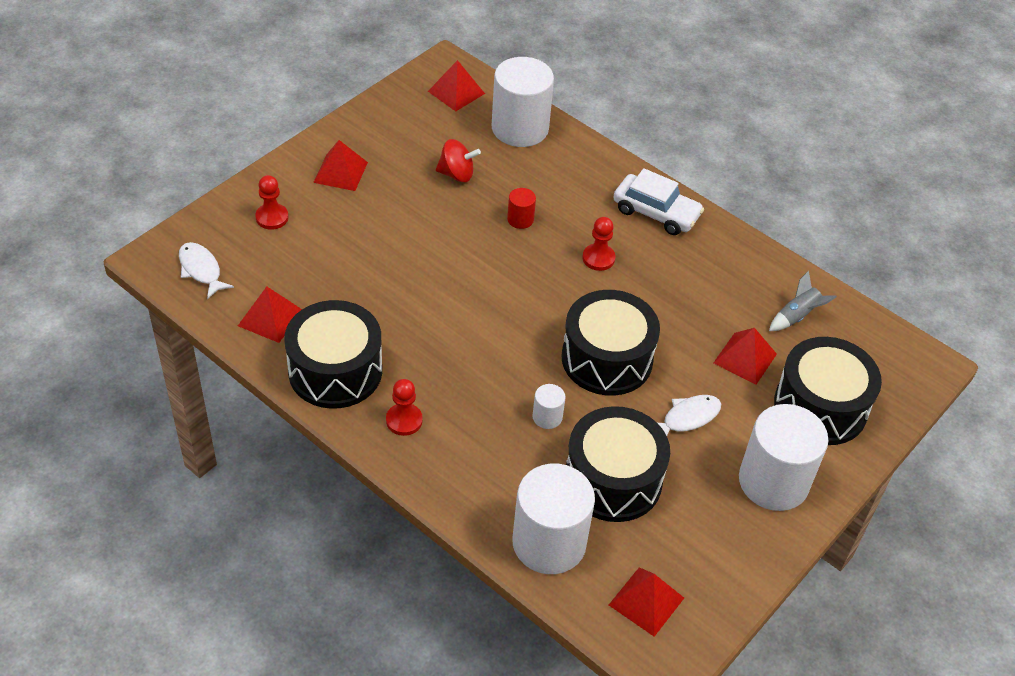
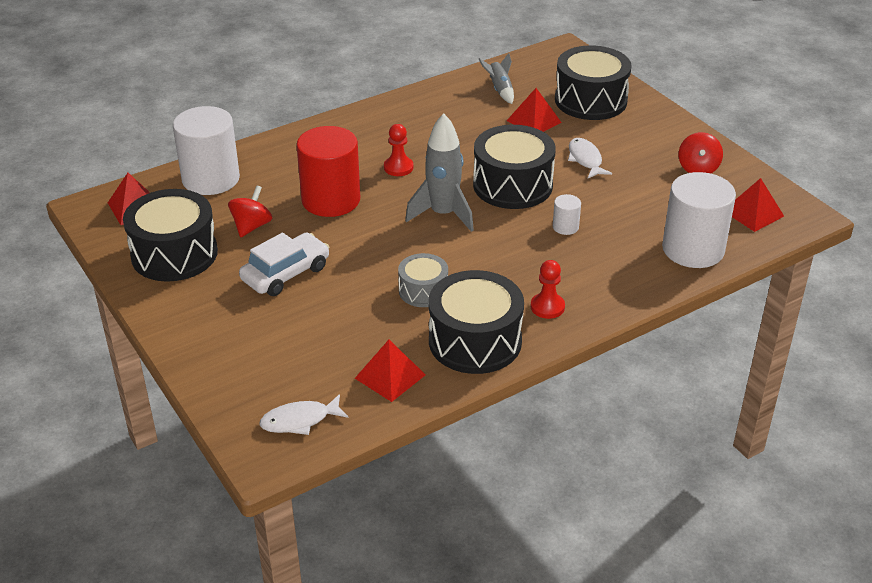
camera: 70 degrees left, 10 degrees down
(272, 217) = (247, 358): red pawn -> none
(340, 172) = (205, 300): red pyramid -> none
(399, 318) = (423, 291): none -> grey drum
(520, 219) = (331, 200): red cylinder -> red cylinder, size x2.29
(530, 310) = (443, 214): none -> grey rocket
(613, 480) = (637, 206): black drum -> black drum (174, 254)
(656, 213) = (359, 128): white car -> white car (286, 273)
(719, 534) = (698, 168): none -> red spinning top
(773, 481) = (654, 135): white cylinder -> none

